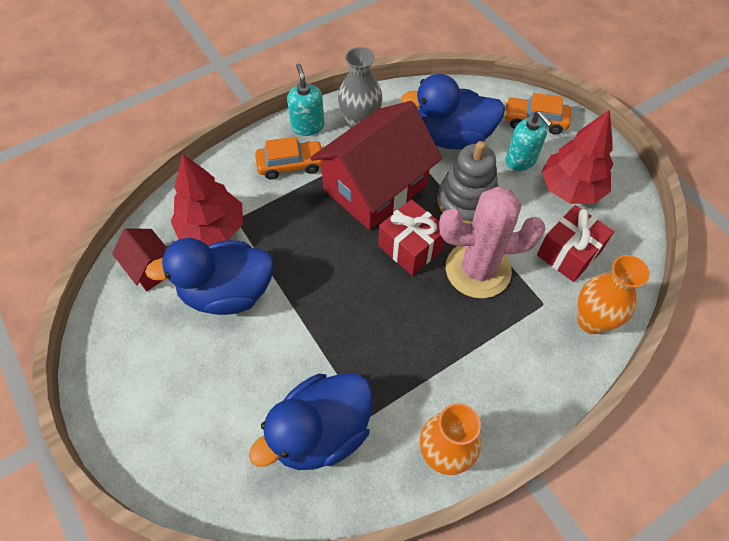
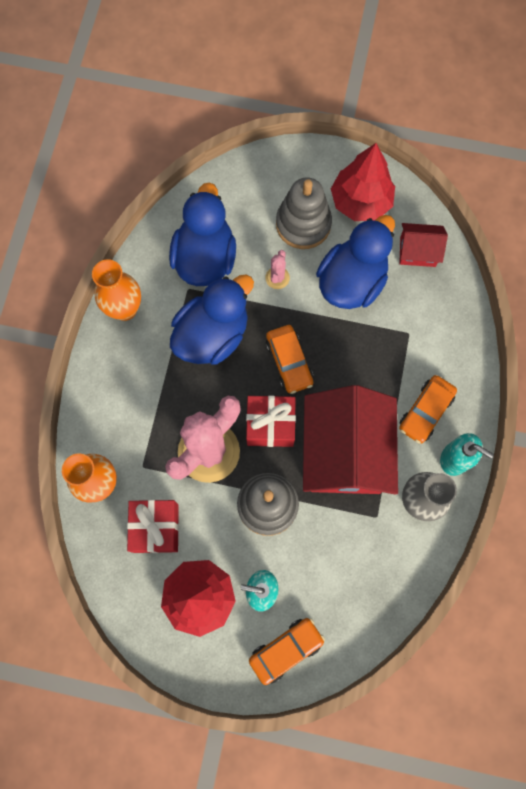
camera: 135 degrees right, 15 degrees up
(204, 378) = (303, 224): none -> grey stacking toy
(212, 229) = (415, 311): red tree -> red tree (360, 202)
(280, 352) = (277, 278): none -> pink cactus
(347, 278) = (289, 362): none -> orange car
(451, 137) = (336, 560): blue duck -> blue duck (212, 335)

